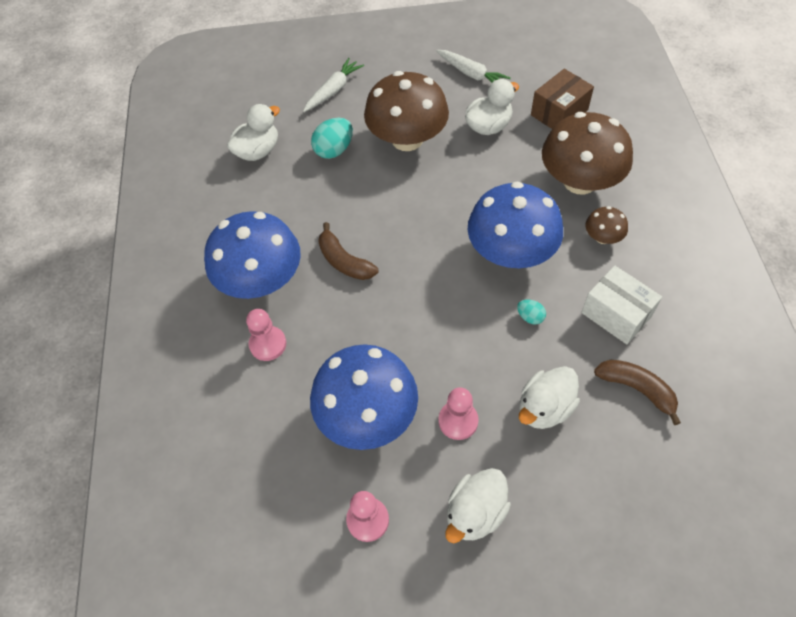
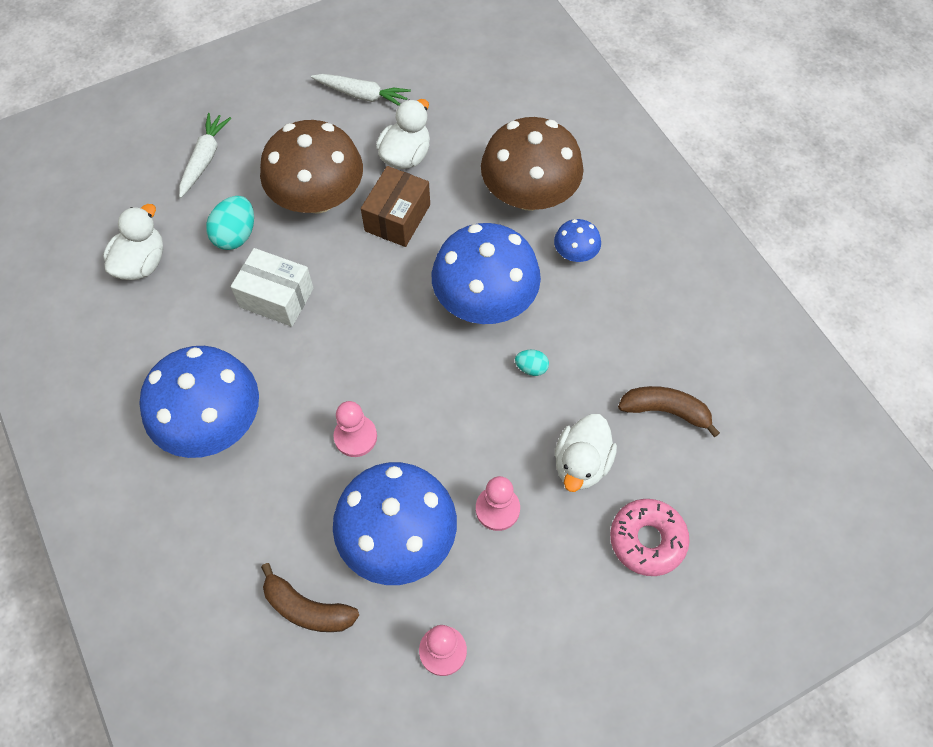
camera: 25 degrees left, 5 degrees up
(268, 344) = (252, 496): pink pawn -> pink pawn (355, 437)
(344, 261) = (302, 368): brown banana -> brown banana (307, 608)
(475, 513) = (551, 601): white duck -> none
(559, 112) = (478, 118): brown box -> brown box (397, 218)
(580, 492) = (647, 540): none -> pink donut
(602, 237) = (575, 253): brown mushroom -> blue mushroom
(616, 314) = (618, 336): white box -> white box (276, 297)

